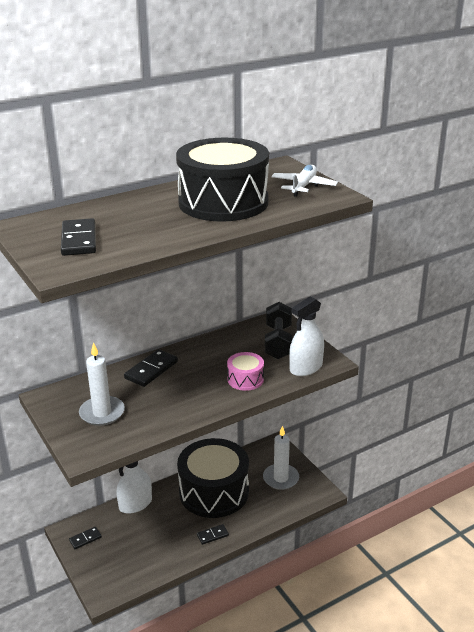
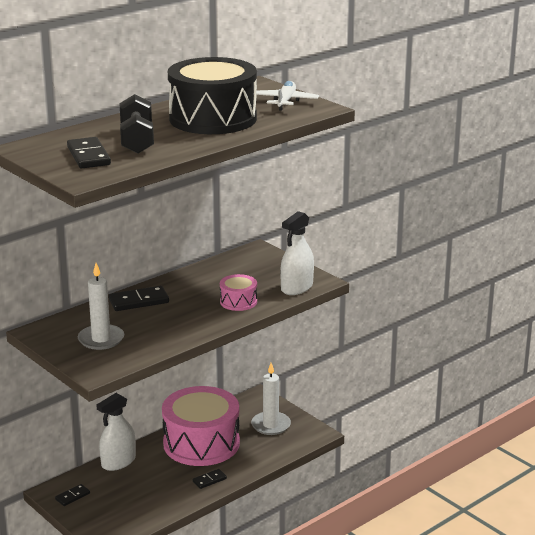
camera: 10 degrees left, 5 degrees down
(151, 370) = (139, 301): black domino -> black domino turned 45 degrees clockwise
(214, 492) = (201, 443): black drum -> pink drum
(278, 342) = (263, 269): black dumbbell -> black dumbbell (137, 140)

